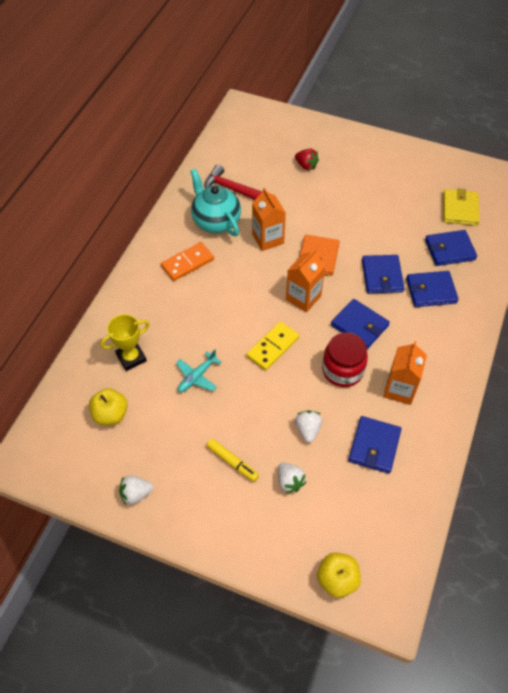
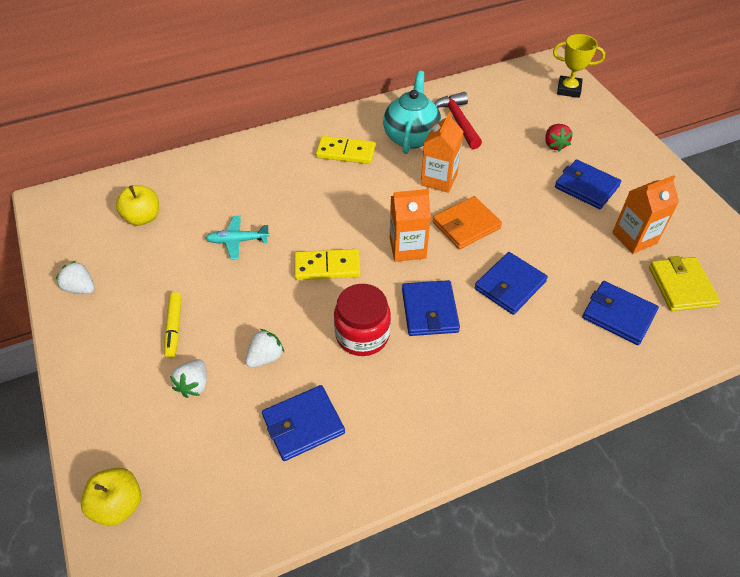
camera: 45 degrees right, 5 degrees down
(131, 358) = (211, 189): yellow trophy -> yellow trophy (568, 89)
(187, 263) = (345, 152): orange domino -> yellow domino
(399, 389) = (394, 397): orange carton -> orange carton (634, 238)
(431, 291) = (546, 336): blue wallet -> blue wallet (586, 187)
(460, 209) = (681, 286): yellow wallet -> yellow wallet turned 60 degrees counterclockwise

